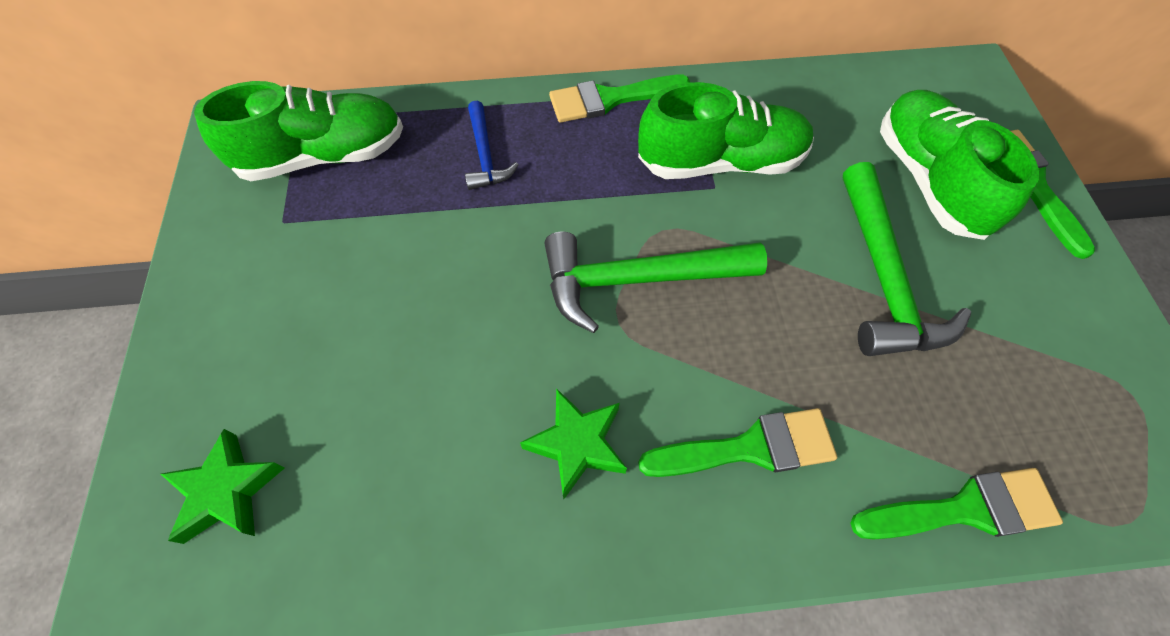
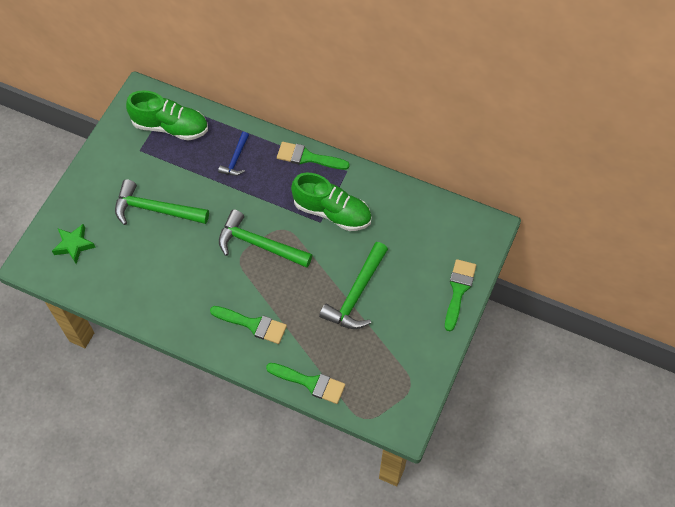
camera: 30 degrees right, 0 degrees up
(381, 316) = (155, 209): none -> green hammer
(577, 444) = (195, 291): green star -> none
(928, 180) = (415, 265): green shoe -> none

